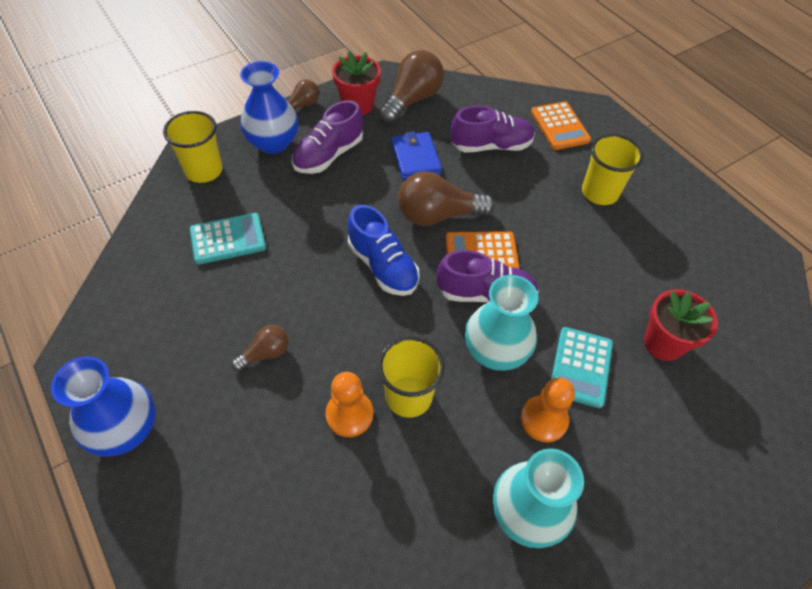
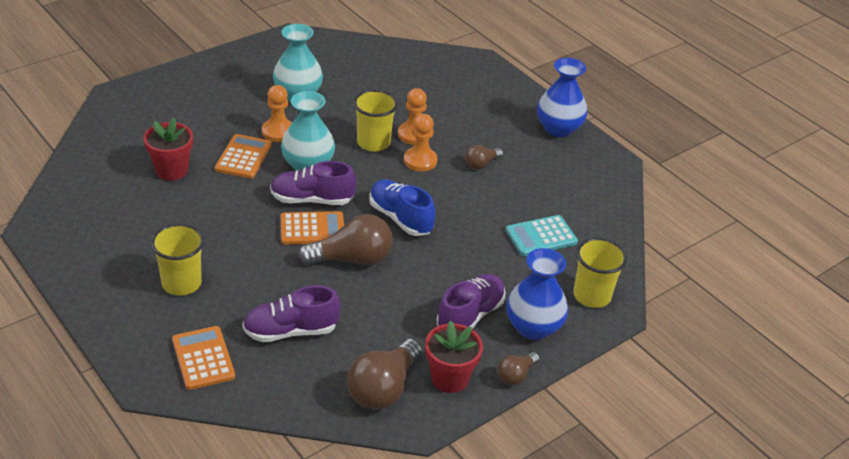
camera: 175 degrees right, 15 degrees down
(347, 360) = (420, 161): none -> orange pawn
(415, 158) = (376, 314): blue wallet -> none
(581, 367) = (243, 157): turquoise calculator -> orange calculator

